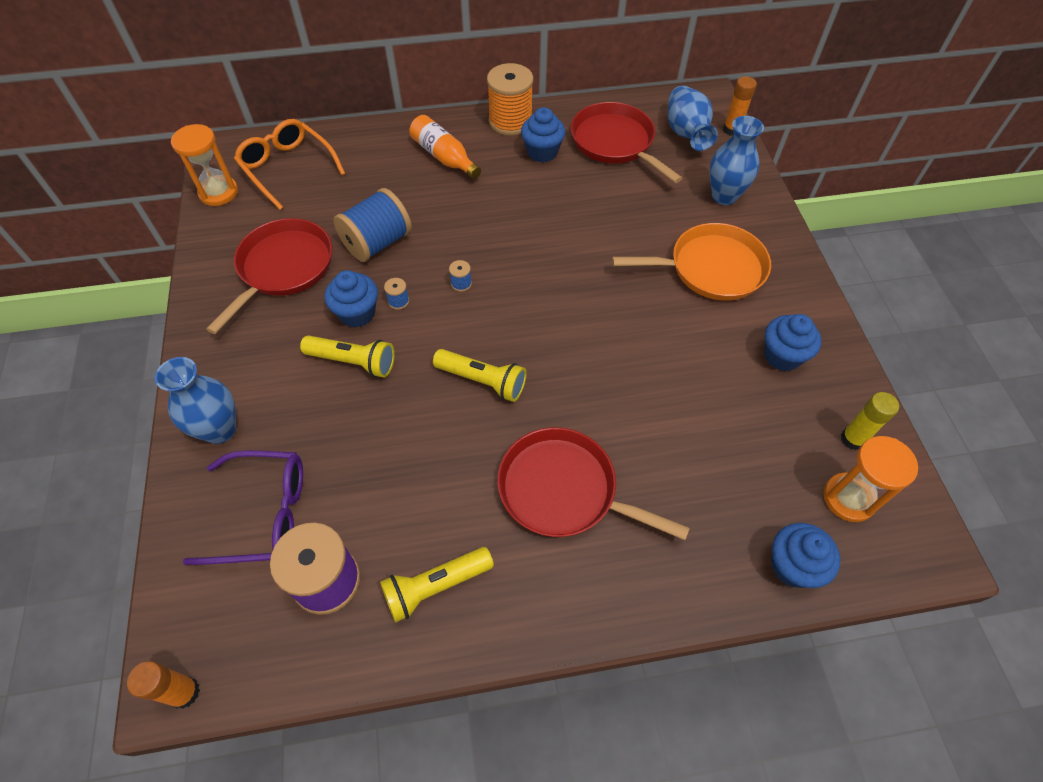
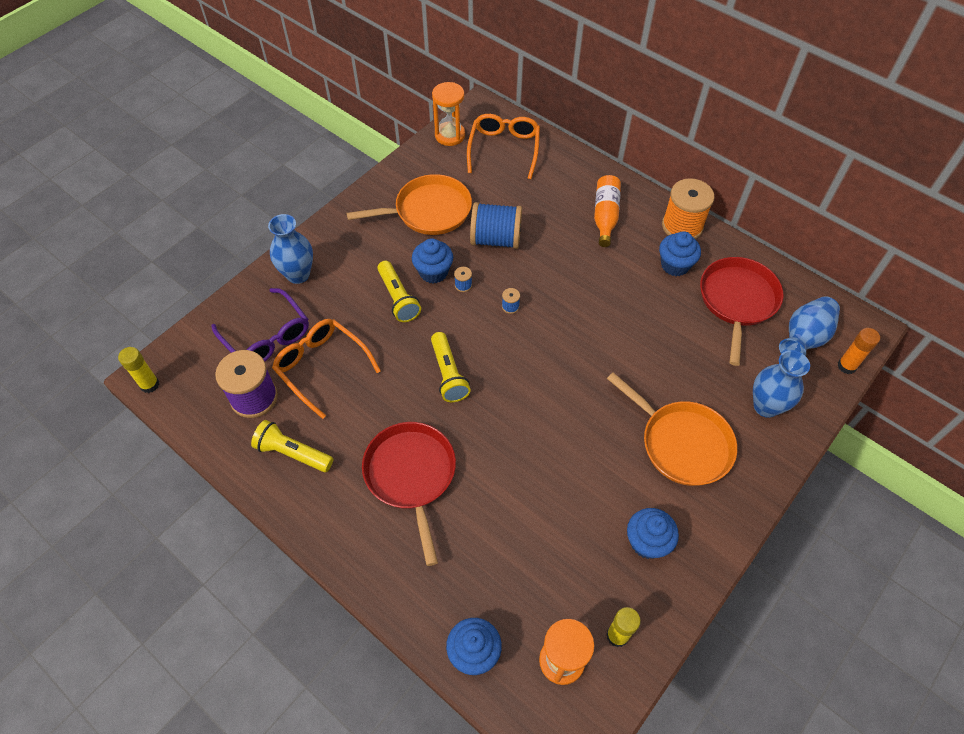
camera: 50 degrees right, 0 degrees up
(184, 692) = (150, 384): orange glue stick -> yellow glue stick
(283, 268) = (429, 211): red pan -> orange pan
(360, 485) = (322, 367): none -> orange glasses

